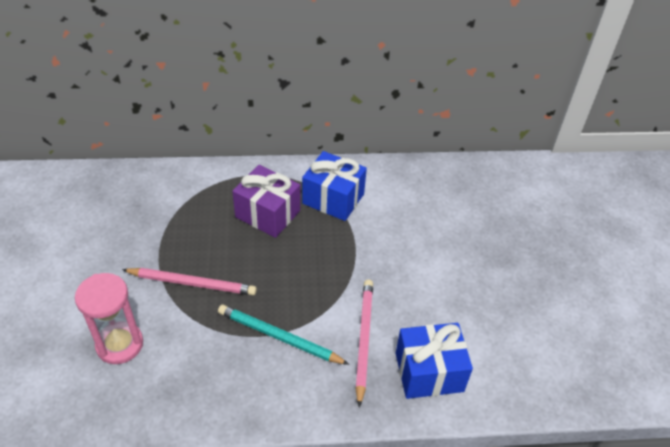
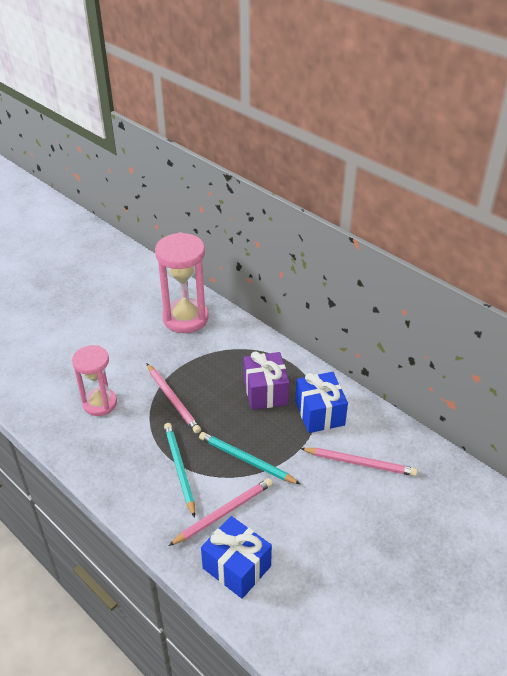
camera: 50 degrees right, 5 degrees down
(105, 201) = (185, 318): none -> pink hourglass
(325, 282) = (246, 460): none -> turquoise pencil
(410, 214) = (360, 463): none -> pink pencil

